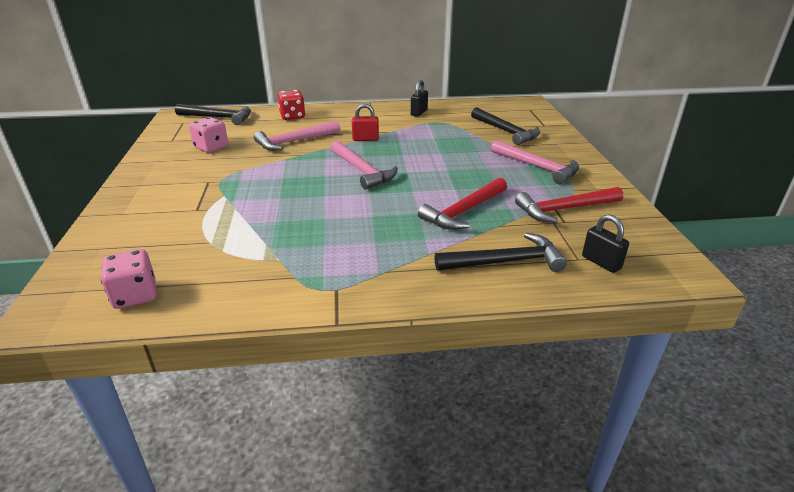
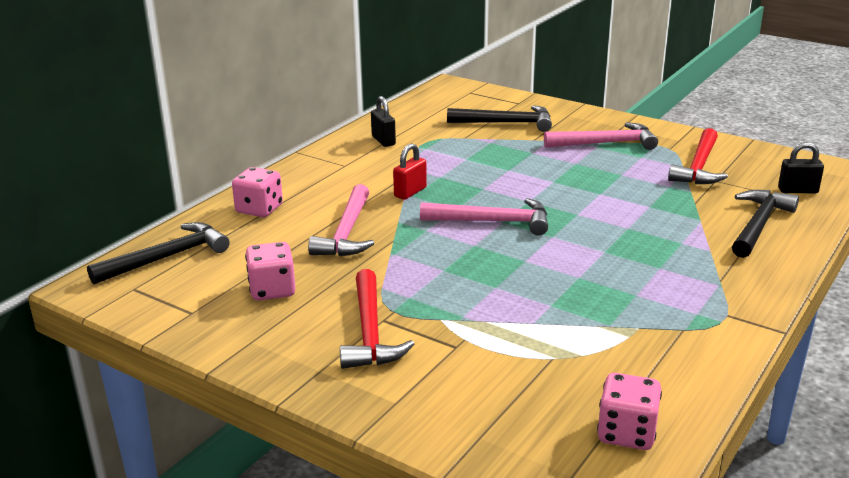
camera: 50 degrees left, 5 degrees down
(292, 116) = (259, 209): red dice -> pink dice
(463, 211) = (650, 207): red hammer -> red hammer (370, 332)

